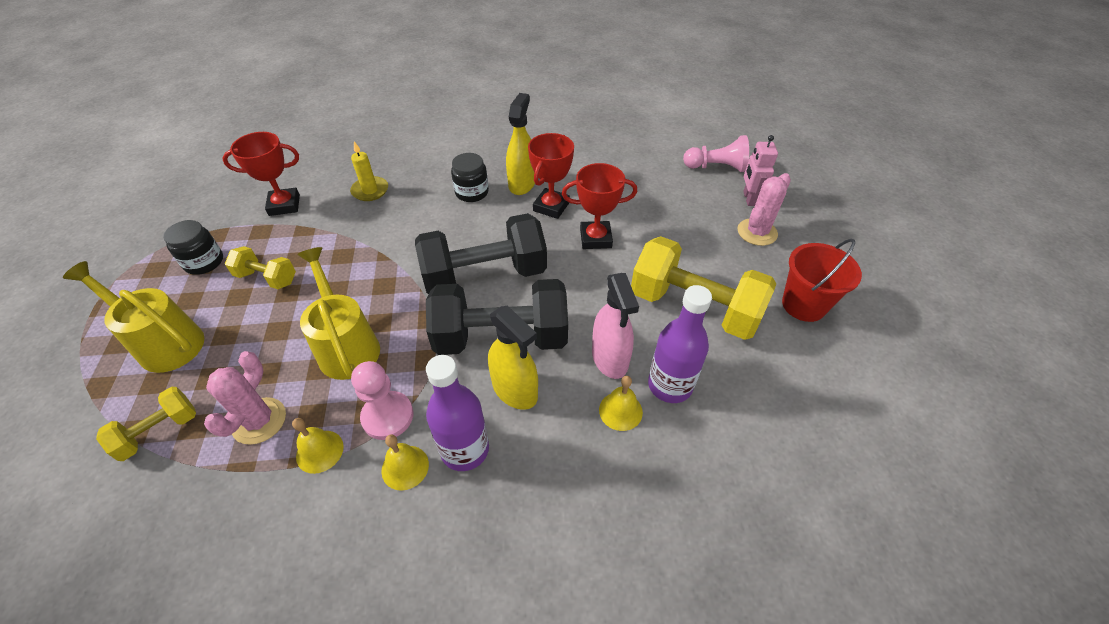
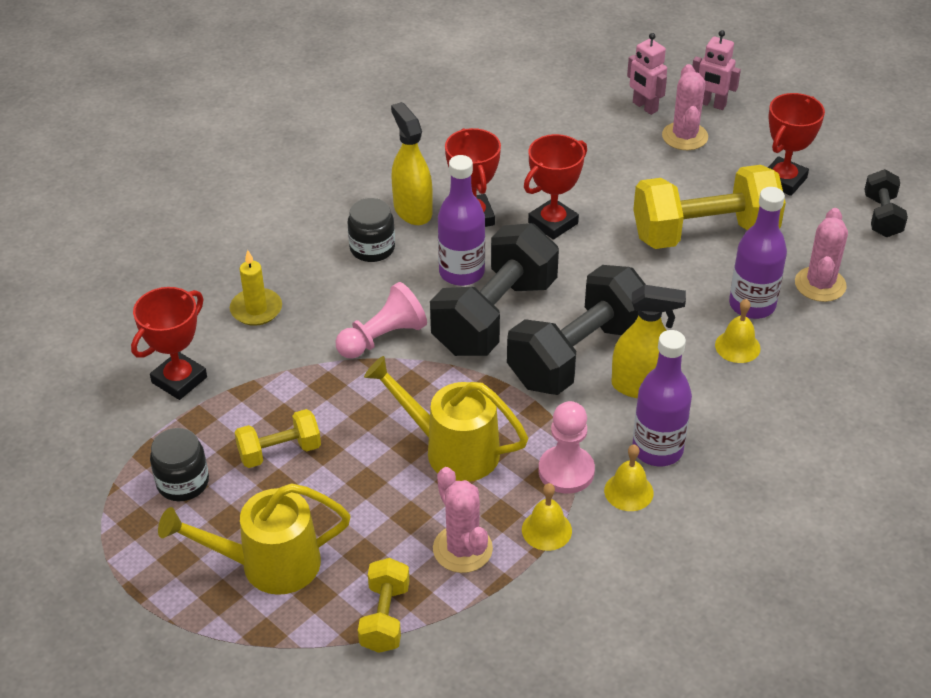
camera: 40 degrees left, 5 degrees down
(501, 236) = (461, 272): none -> purple bottle
(610, 358) = (685, 314): pink spray bottle -> none
(716, 167) = (582, 89): pink pawn -> pink pawn (383, 337)
(746, 406) = (820, 284): none -> pink cactus
(803, 221) = (711, 104): none -> pink robot
(803, 305) = (783, 180): red bucket -> red trophy
(866, 384) = (882, 216): none -> black dumbbell

